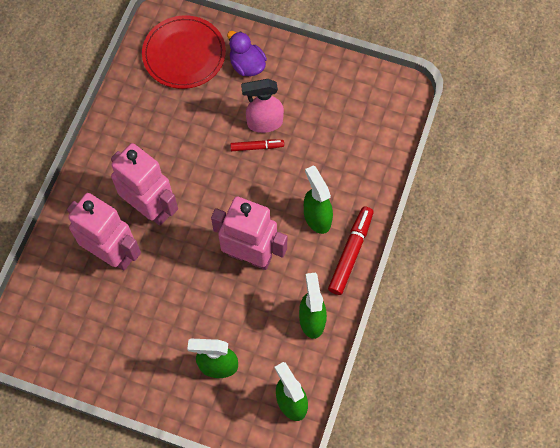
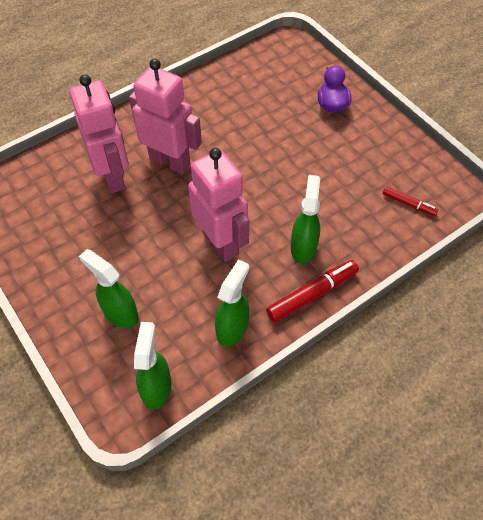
camera: 35 degrees right, 10 degrees down
(150, 208) = (170, 161): pink robot -> pink robot turned 45 degrees counterclockwise
(184, 54) = (286, 73): red plate -> none
(257, 147) = (293, 165): red marker -> red marker (408, 204)
(264, 123) = (313, 152): pink spray bottle -> none

